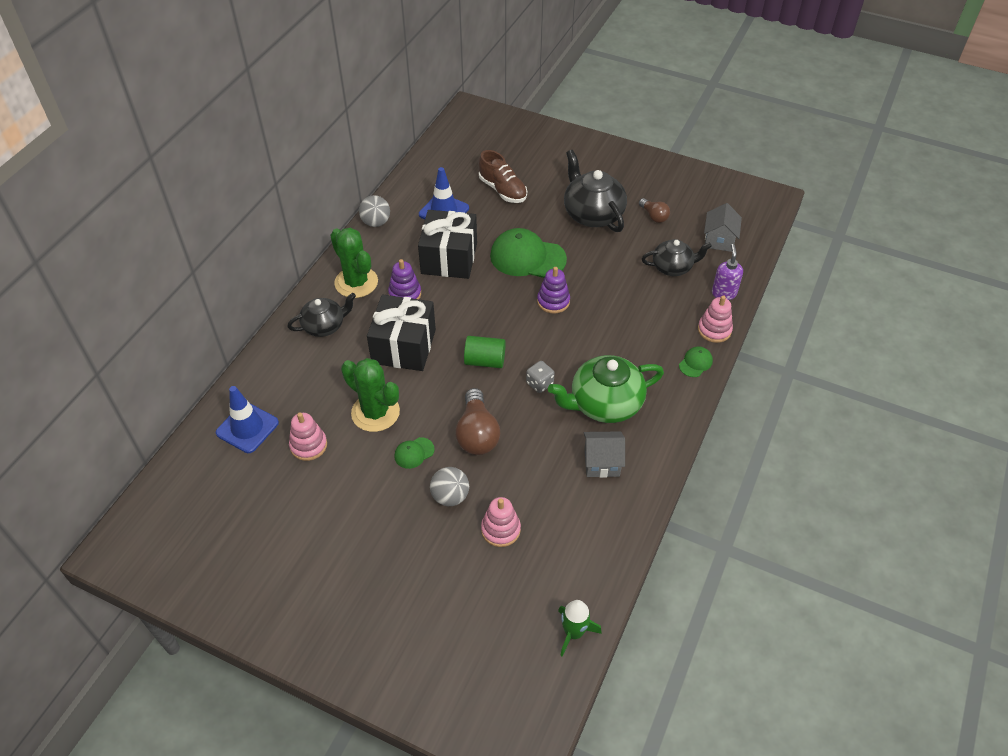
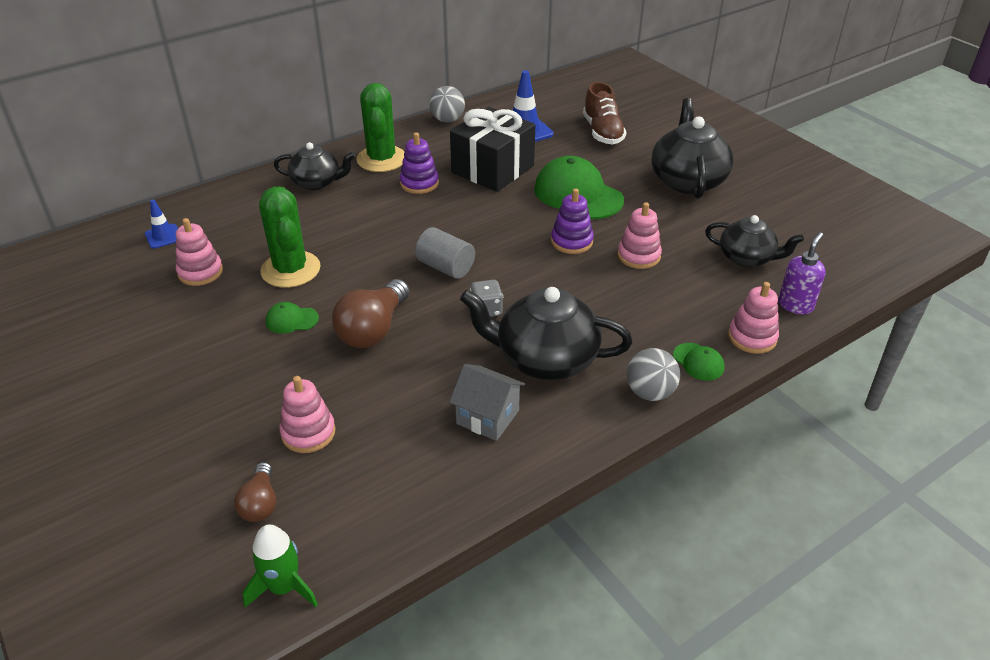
camera: 30 degrees right, 10 degrees down
(247, 428) = (163, 236): blue traffic cone -> blue traffic cone, size x0.57
(404, 346) = (375, 225): black gift -> none
(450, 496) = (287, 376): grey ball -> grey ball (650, 392)
(485, 361) = (445, 267): green cylinder -> grey cylinder
(604, 404) = (545, 359): green teapot -> black teapot
(605, 295) = (638, 256): none -> pink stacking toy
(654, 216) = (762, 204): brown light bulb -> brown light bulb (260, 503)
(695, 363) = (698, 362): green cap -> green cap turned 75 degrees clockwise
(719, 240) = (831, 252): grey house -> none

